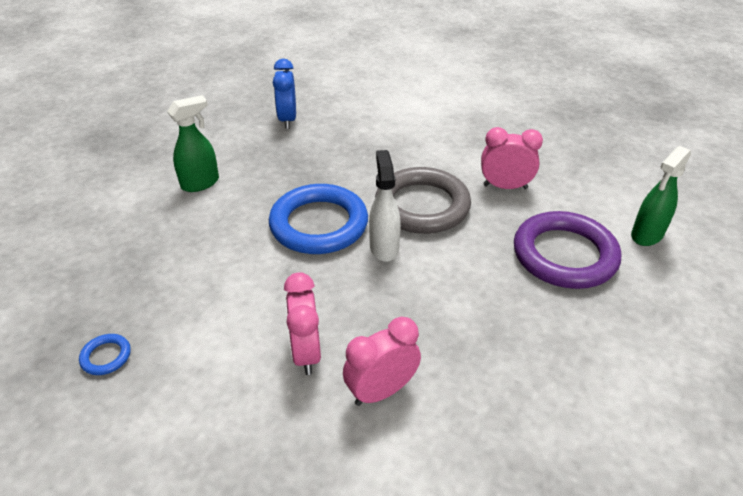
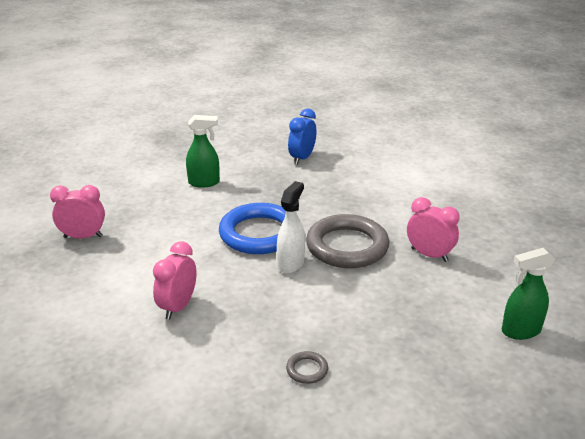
camera: 30 degrees right, 10 degrees down
(106, 356) = (64, 263): blue ring -> none
(381, 391) = (204, 348): pink clock -> pink clock (83, 237)
(508, 365) = (307, 370): none -> grey ring
(564, 255) = (429, 318): purple ring -> none

